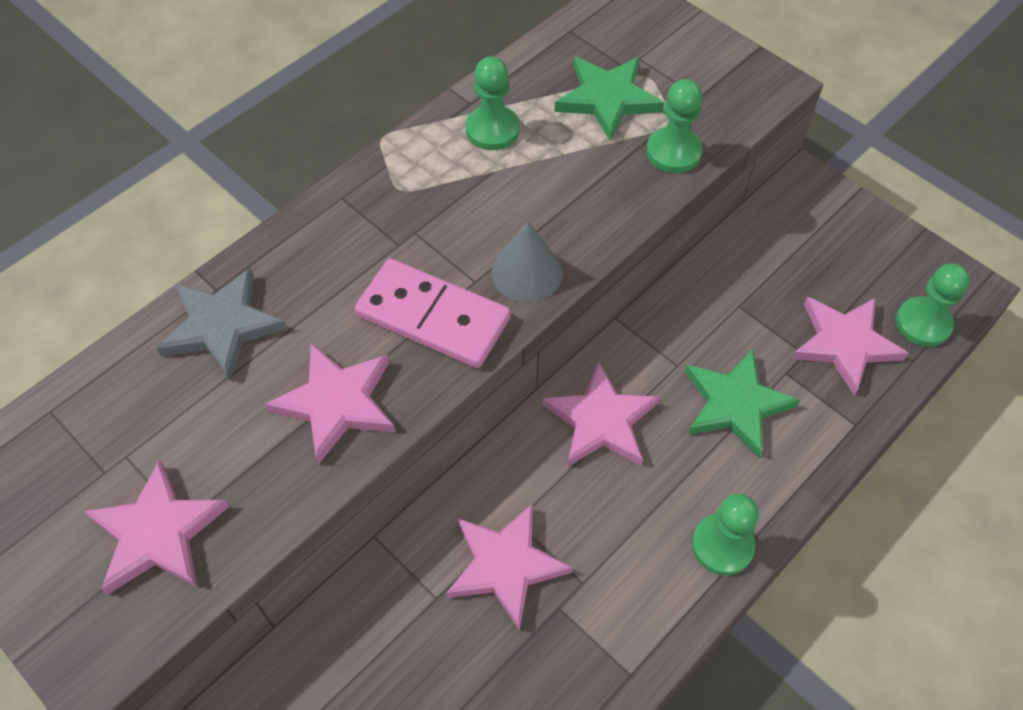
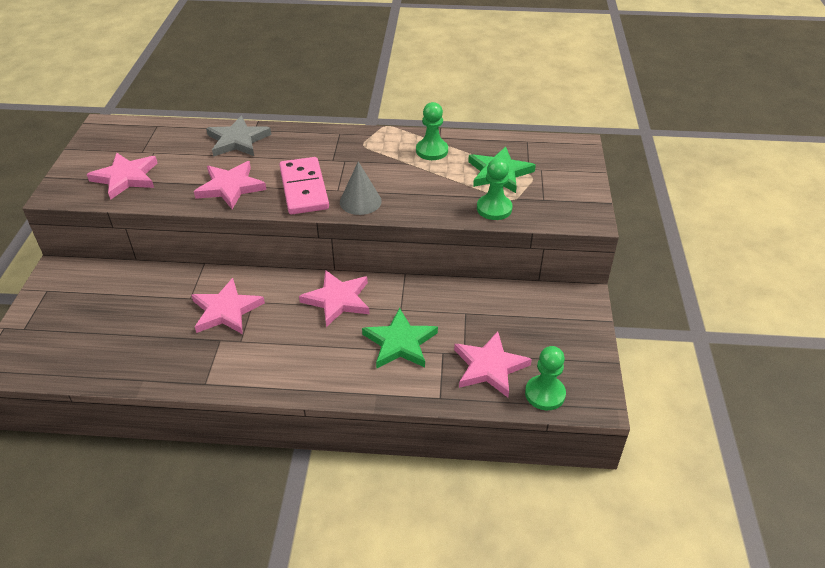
camera: 50 degrees right, 15 degrees down
(722, 545) = (308, 380): green pawn -> none

